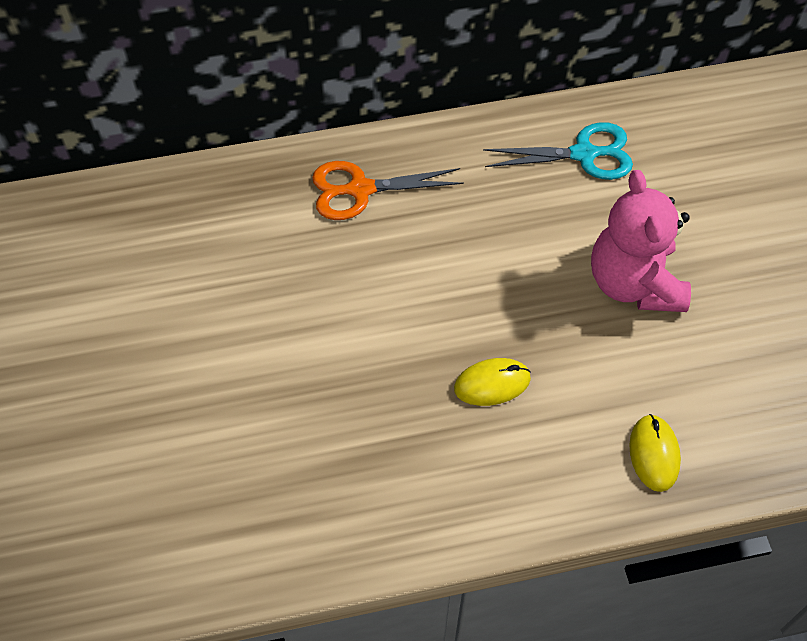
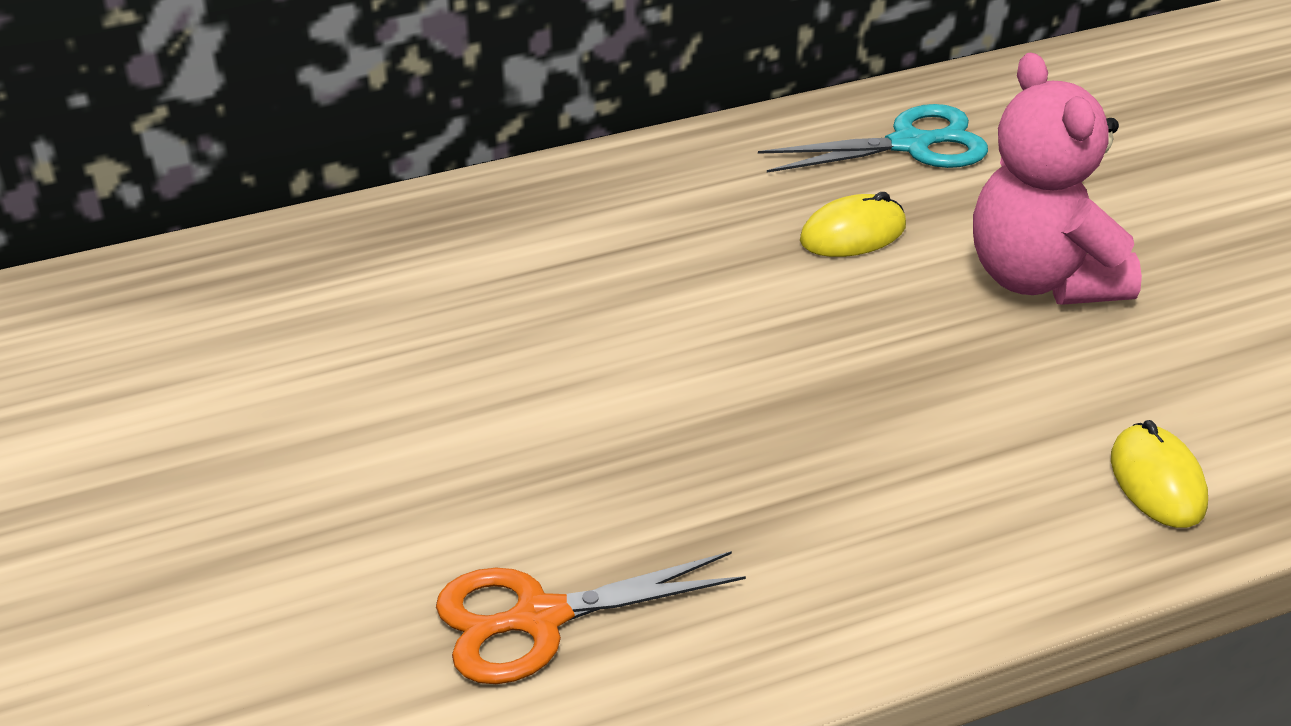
camera: 10 degrees left, 20 degrees down
(360, 189) = (580, 218): orange scissors -> orange scissors (539, 618)
(492, 383) = (864, 425): yellow mouse -> yellow mouse (853, 233)

